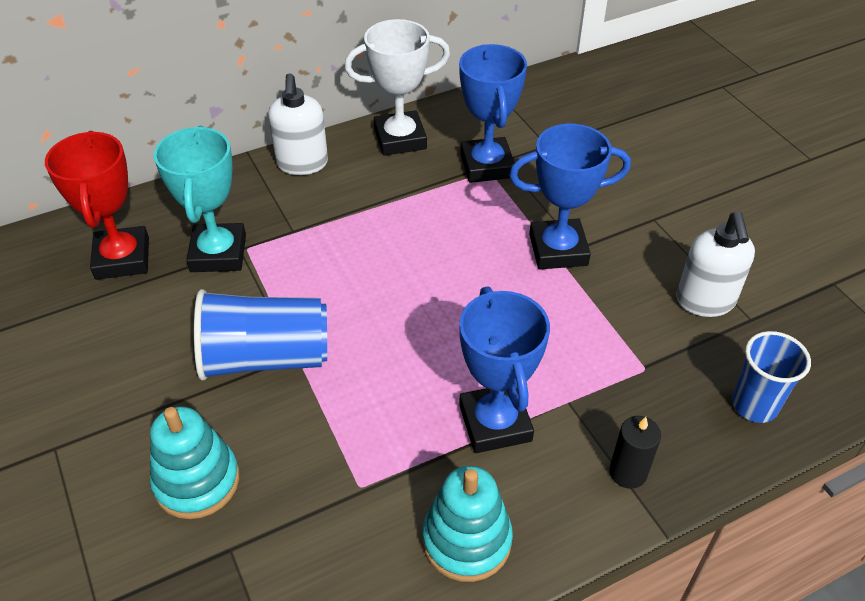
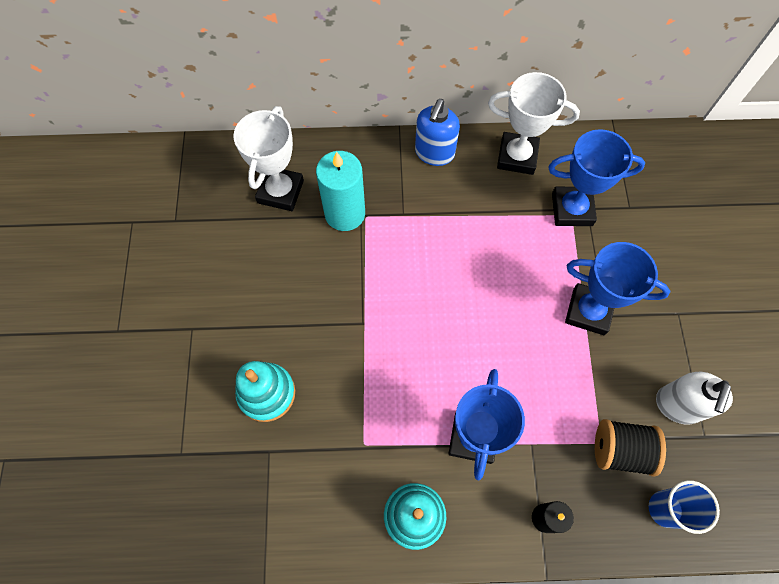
camera: 25 degrees right, 20 degrees up
(122, 258) = (280, 191): red trophy -> white trophy
(218, 253) = (345, 213): turquoise trophy -> turquoise candle
(265, 358) = (343, 316): blue cup -> none
(302, 164) = (434, 153): white soap dispenser -> blue soap dispenser
(486, 165) = (572, 209): blue trophy -> blue trophy turned 75 degrees clockwise
(671, 367) = (620, 450): none -> black spool

